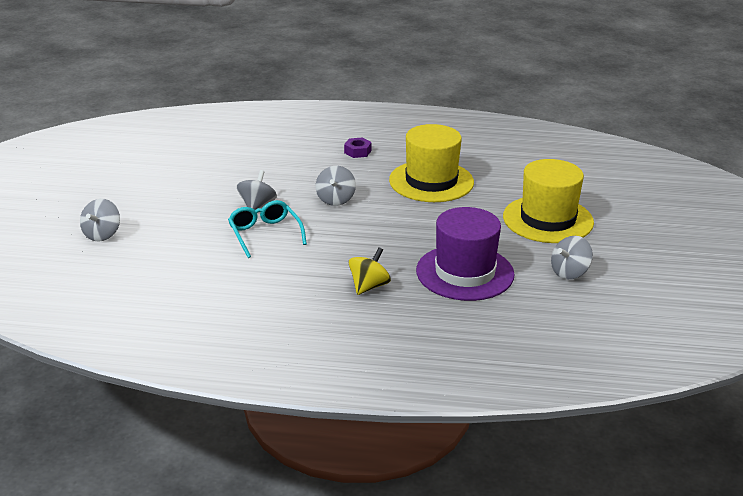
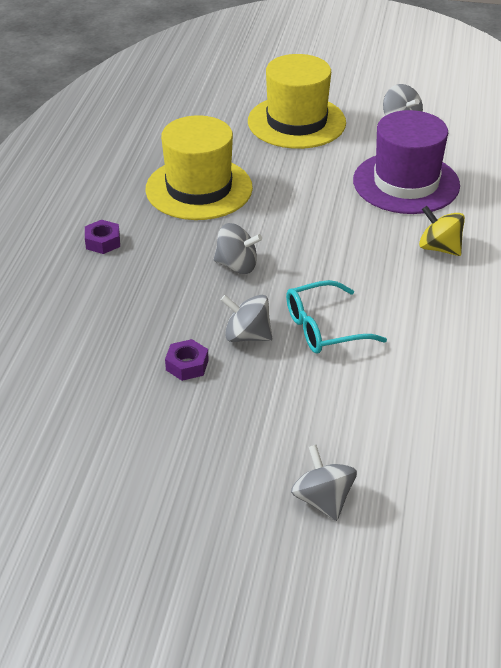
camera: 85 degrees left, 10 degrees up
(102, 234) = (322, 500): grey spinning top -> grey spinning top turned 135 degrees counterclockwise
(229, 187) = (187, 365): none -> purple nut

